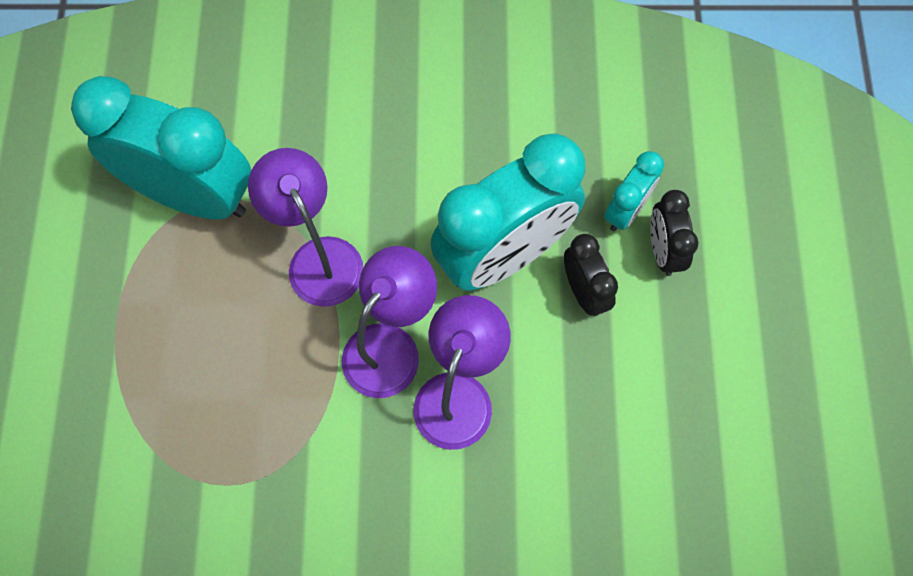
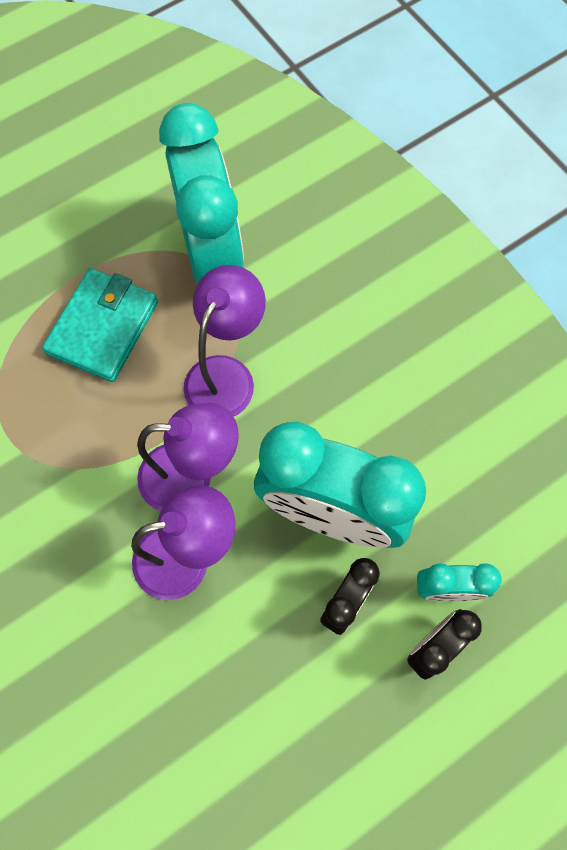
camera: 55 degrees right, 0 degrees up
(188, 333) = (103, 327): none -> turquoise wallet

